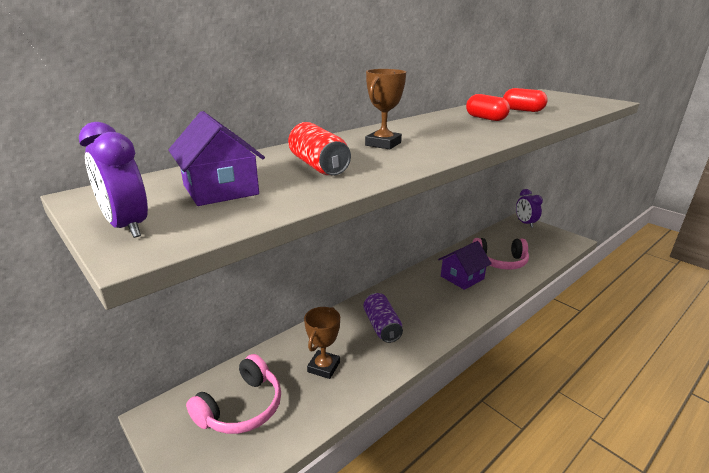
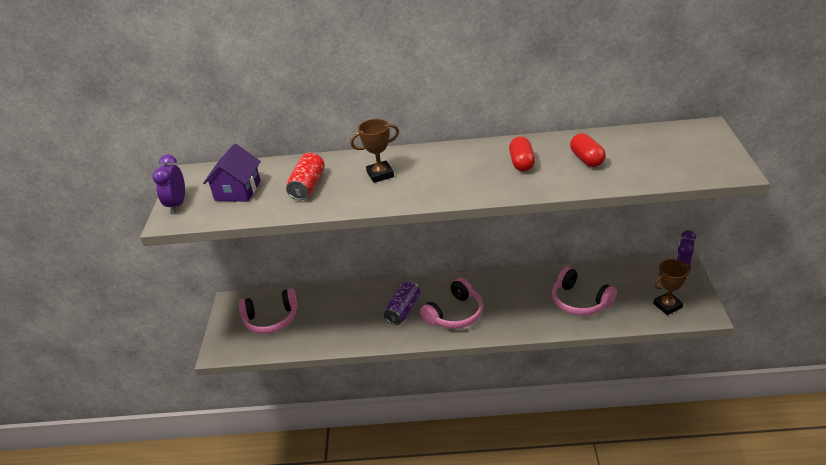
camera: 45 degrees right, 10 degrees up
(324, 367) = (336, 319): brown trophy -> brown trophy (667, 306)
(430, 308) = (455, 314): none -> pink headphones
(462, 277) = (520, 300): purple house -> none

